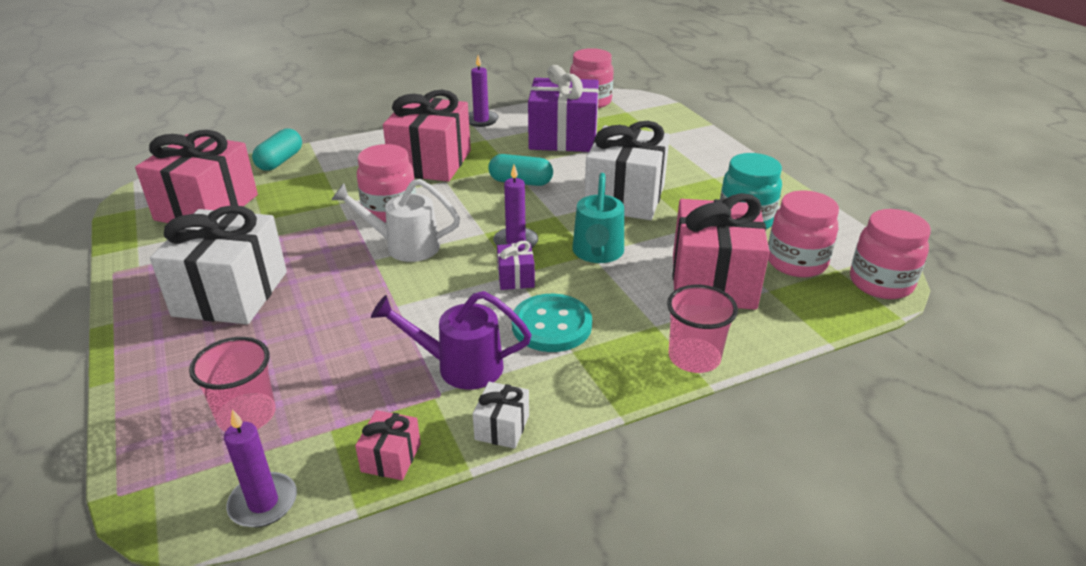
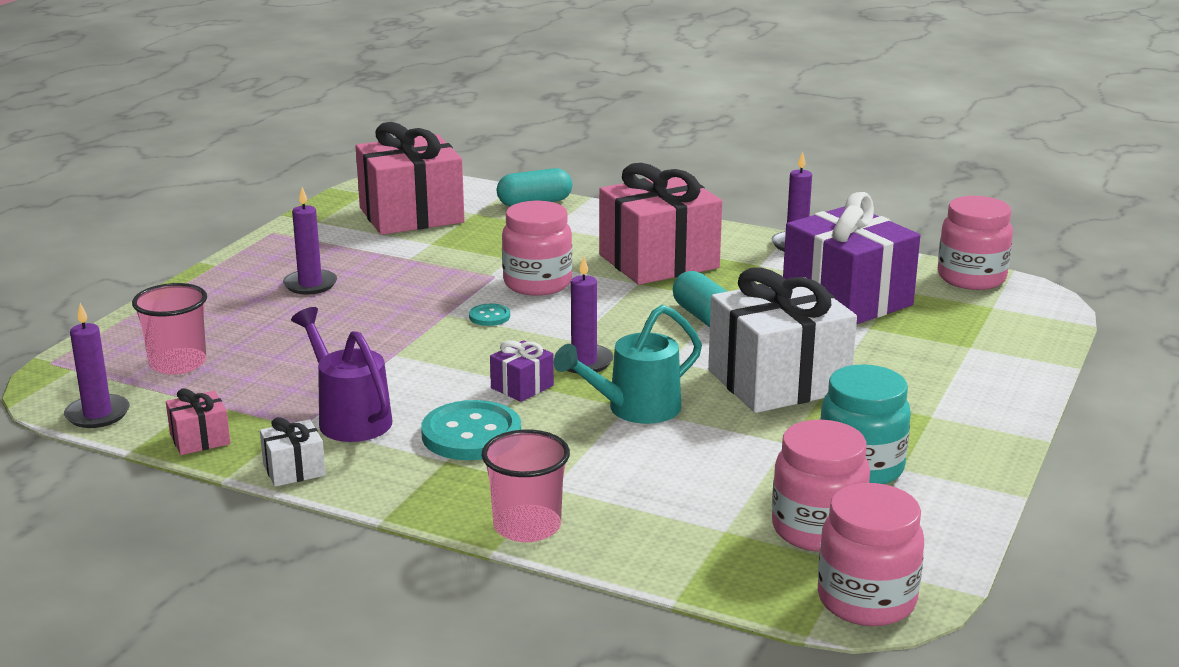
camera: 50 degrees right, 10 degrees down
(231, 293) = (310, 284): white gift -> purple candle
(404, 246) = (489, 316): white watering can -> turquoise button
(713, 281) = (689, 491): pink gift -> none

